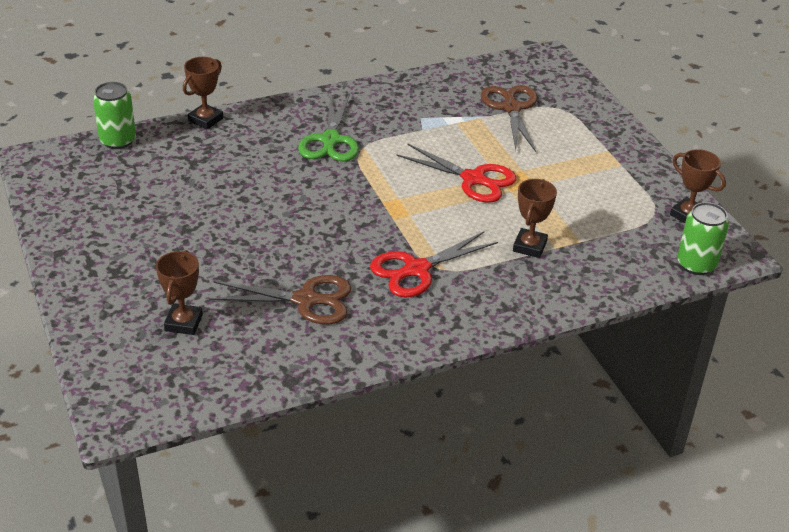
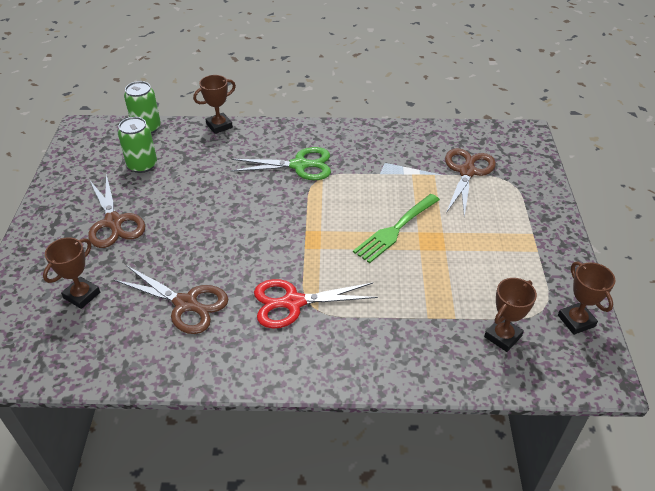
camera: 25 degrees right, 5 degrees up
(161, 246) = (114, 222): none -> brown scissors
(330, 140) = (300, 165): green scissors -> green scissors turned 120 degrees counterclockwise
(474, 179) = (395, 230): red scissors -> green fork
(530, 246) = (405, 309): brown trophy -> brown trophy (503, 336)
(696, 264) = (556, 377): green can -> green can (142, 165)

